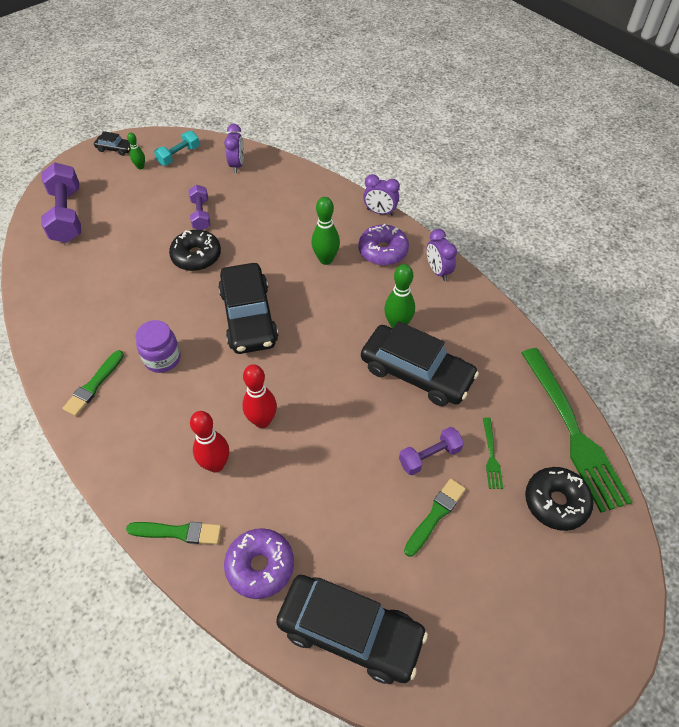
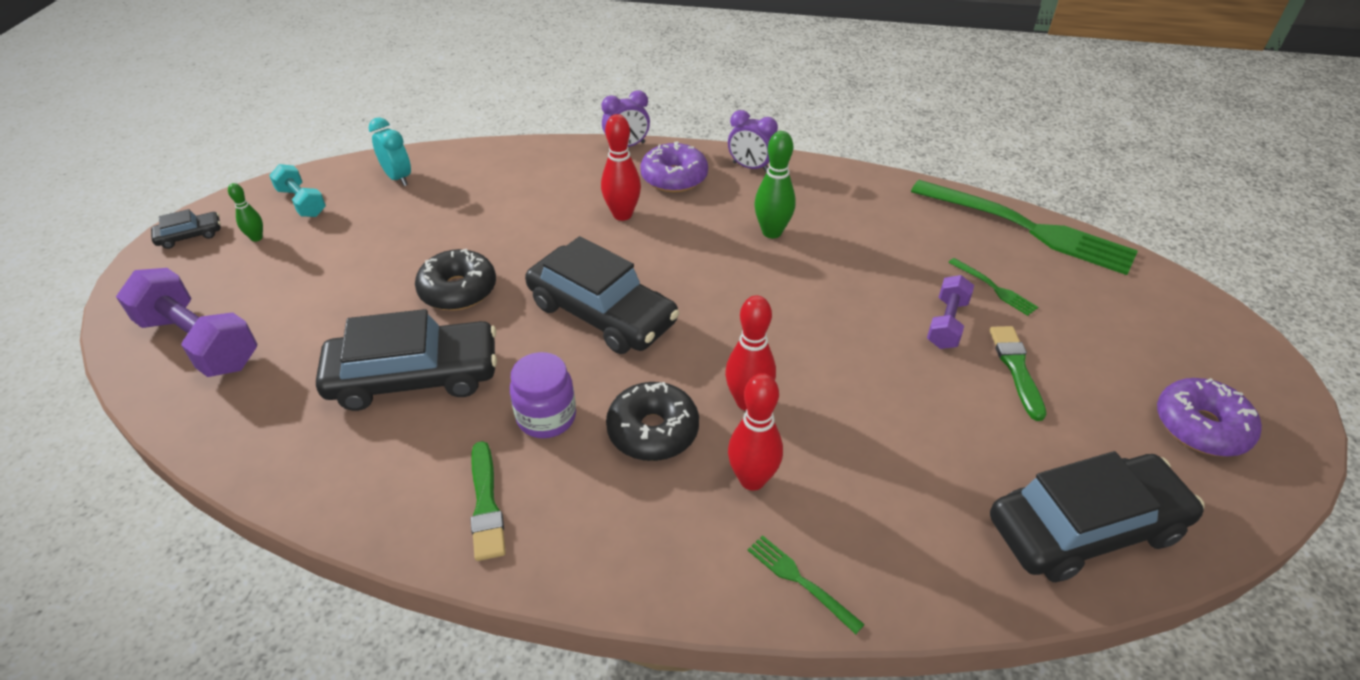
camera: 40 degrees left, 10 degrees down
(178, 532) = (799, 580): green brush -> green fork
(179, 156) = (302, 202): turquoise dumbbell -> turquoise dumbbell turned 45 degrees counterclockwise
(201, 215) = (410, 247): purple dumbbell -> none
(237, 165) = (398, 178): purple clock -> turquoise clock
(260, 566) = (928, 541): purple donut -> purple donut (1200, 427)
(326, 259) = (622, 214): green bowling pin -> red bowling pin
(416, 373) = (842, 262): black car -> black car (414, 377)
(555, 502) = (1088, 290): black donut -> black donut (653, 431)

